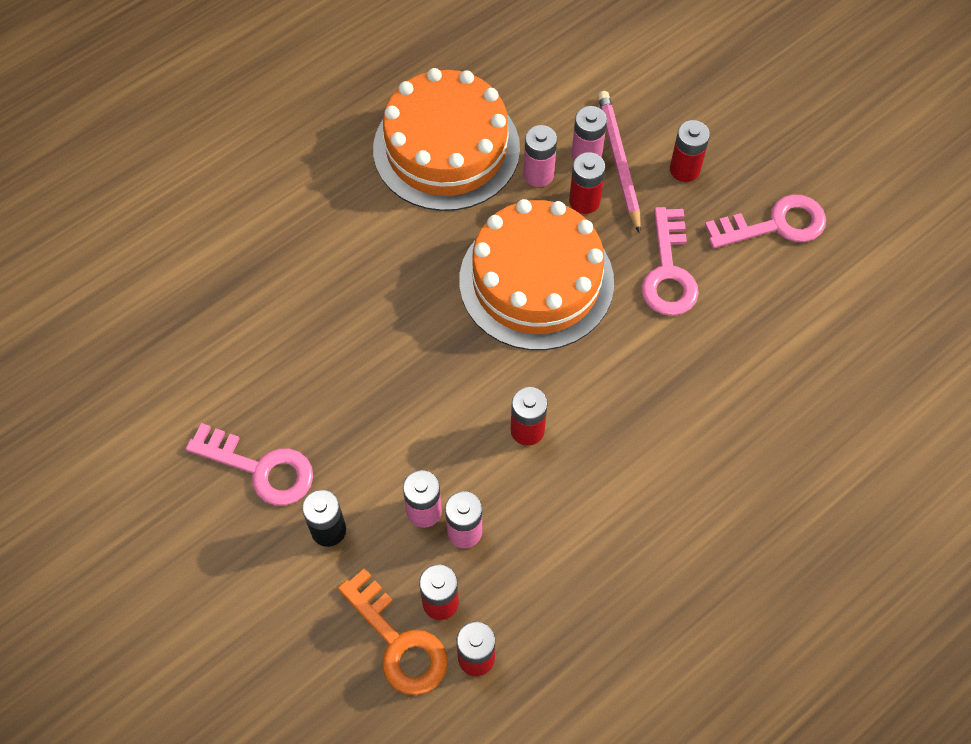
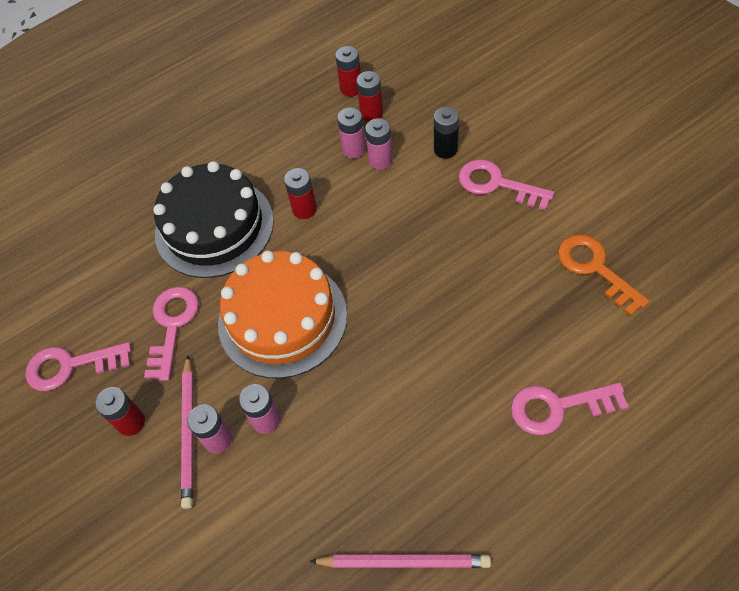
camera: 170 degrees left, 5 degrees down
(230, 192) = (558, 407): none -> pink key
(393, 64) = (404, 561): none -> pink pencil
(398, 642) = (398, 95): orange key -> orange key (595, 269)
(446, 148) = (351, 451): orange cake -> none
(584, 201) = (229, 391): red battery -> none
(648, 403) = (214, 227): none -> black cake

